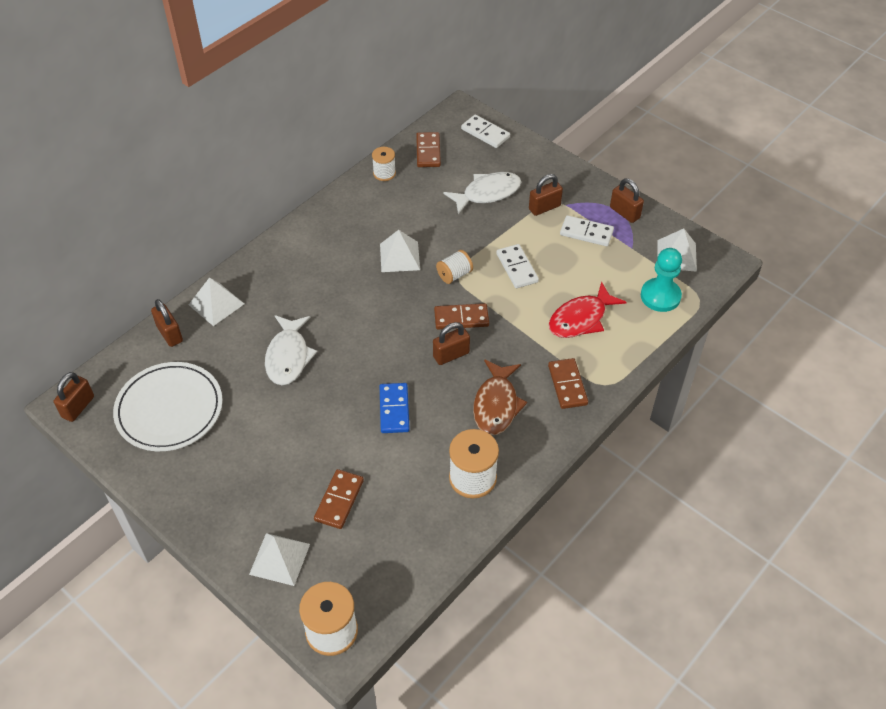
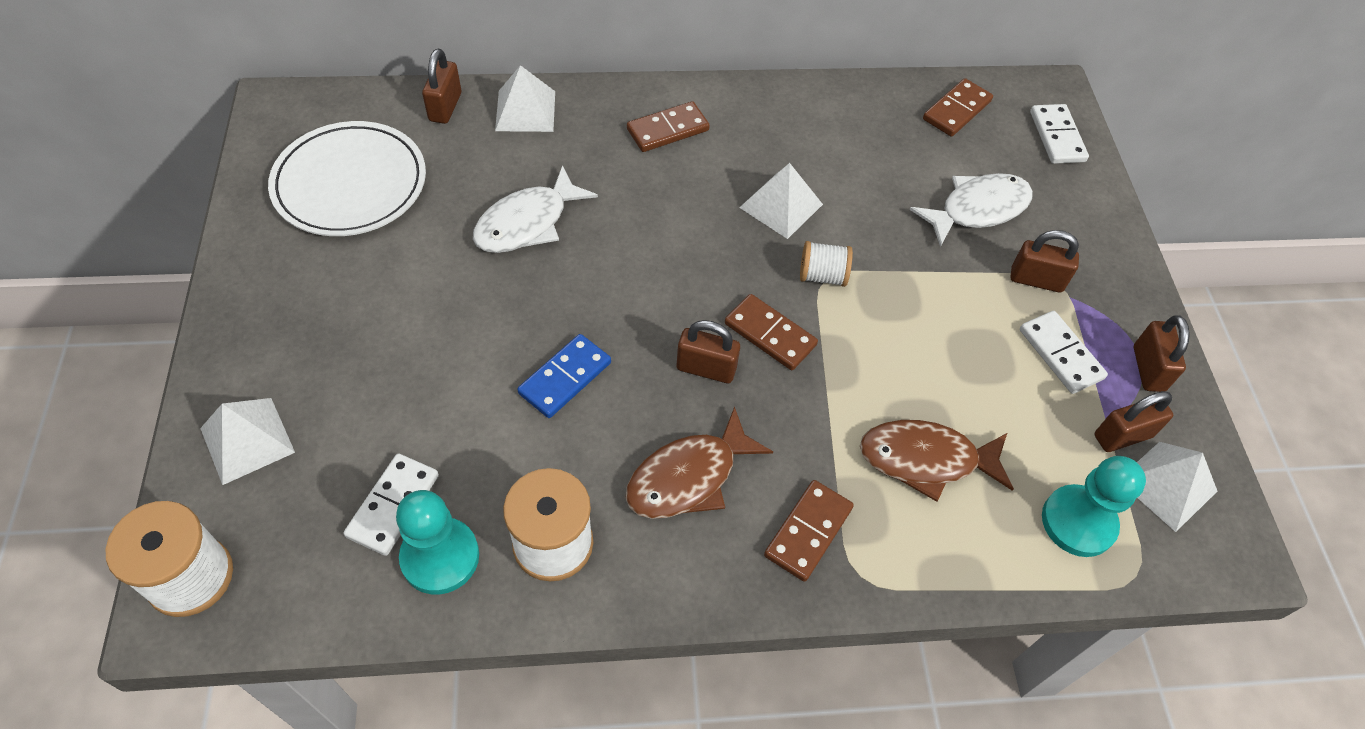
camera: 40 degrees right, 5 degrees up
(78, 407) = (279, 114): brown padlock -> brown padlock (1122, 436)
(339, 500) = (382, 431): brown domino -> brown domino (668, 130)
(384, 173) = (873, 99): white spool -> none
(432, 525) = (440, 557): none -> turquoise pawn
(487, 193) = (977, 209): white fish -> white fish turned 45 degrees counterclockwise
(517, 268) = (912, 328): white domino -> white domino (393, 506)
(581, 319) = (926, 460): red fish -> brown fish

